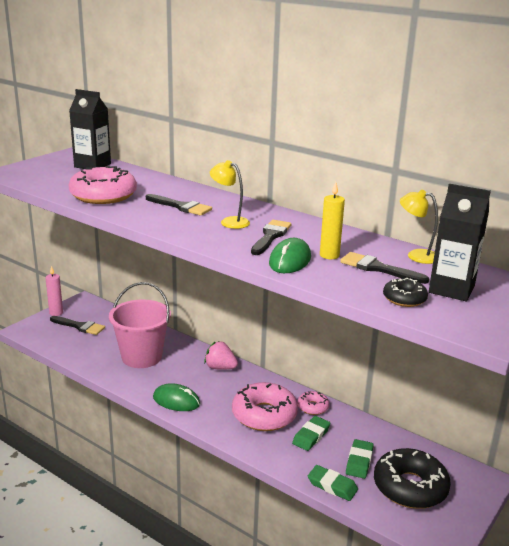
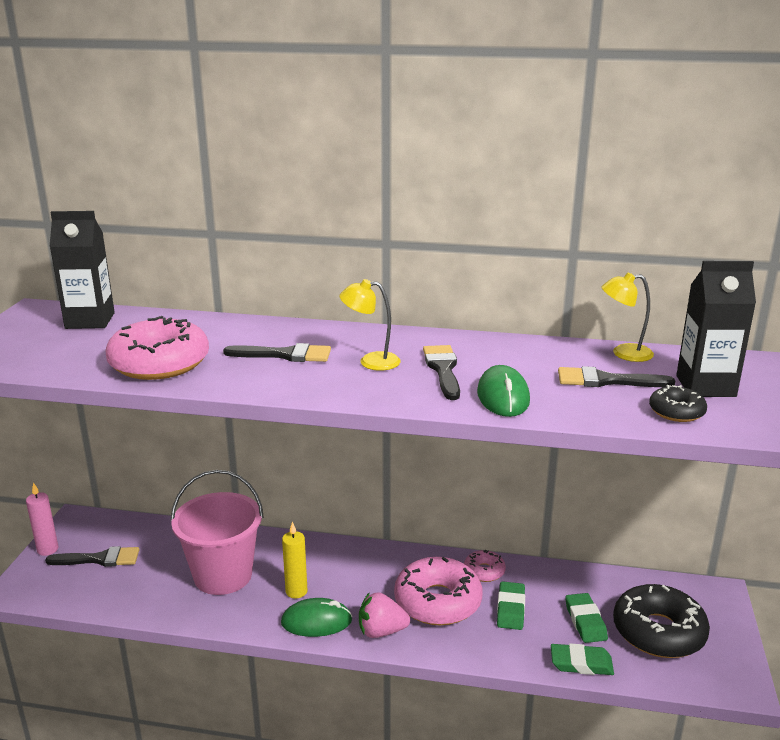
camera: 25 degrees left, 0 degrees up
(220, 367) = (336, 557): pink strawberry -> pink strawberry (381, 631)
(329, 255) = (537, 378): yellow candle -> yellow candle (296, 591)

